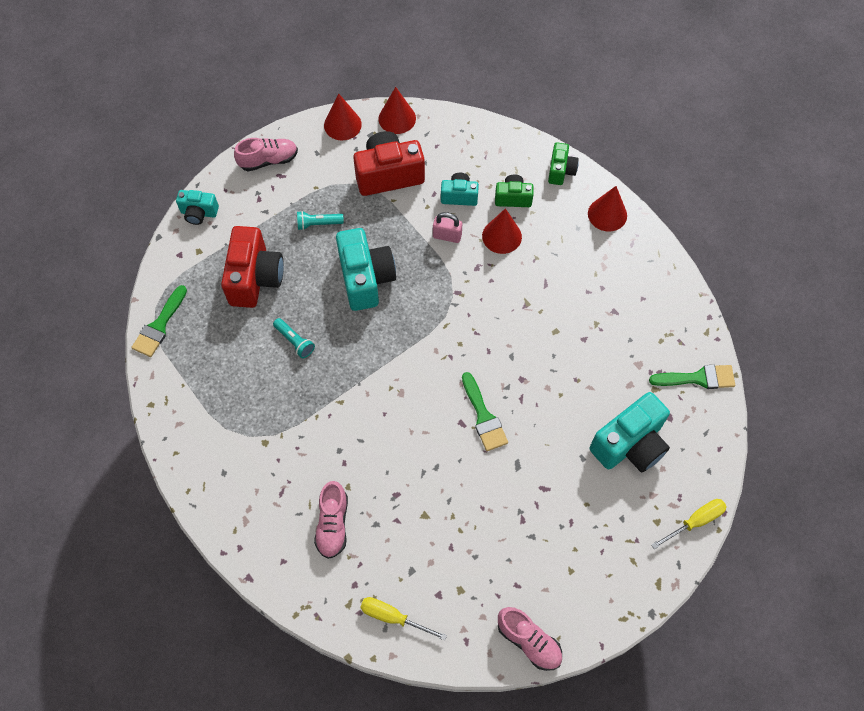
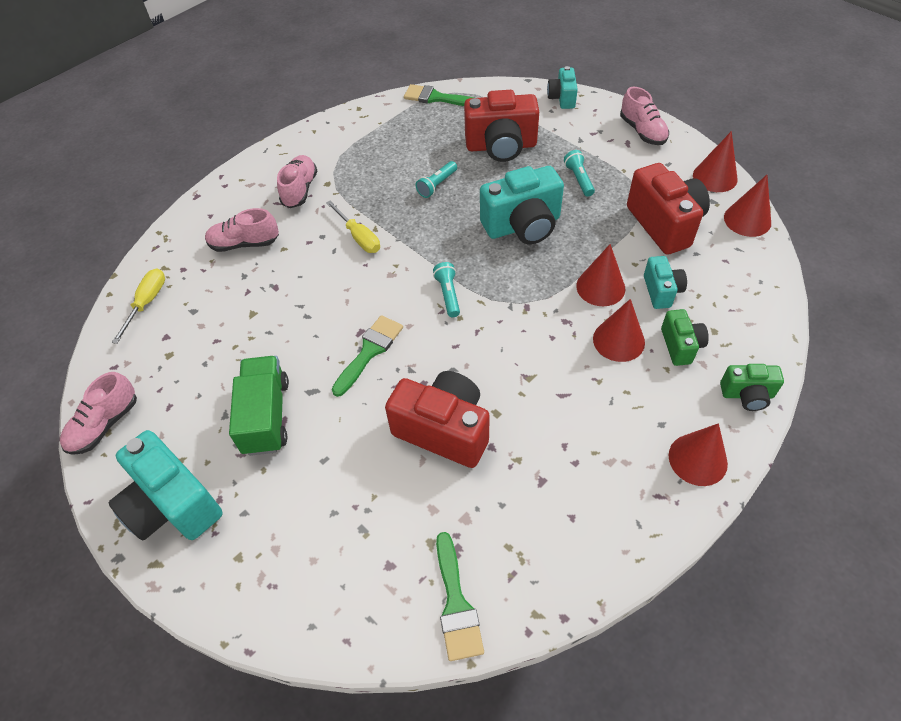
camera: 85 degrees right, 10 degrees down
(267, 469) = (300, 190): none -> pink shoe
(433, 349) = (448, 294): none -> turquoise flashlight
(447, 236) = (600, 287): pink padlock -> red cone
(483, 417) = (369, 351): green brush -> green brush turned 150 degrees clockwise
(537, 502) = (266, 416): none -> green truck
(566, 369) = (444, 430): none -> red camera
(629, 444) = (345, 515): turquoise camera -> turquoise camera (173, 504)
(695, 521) = (236, 609): yellow screwdriver -> yellow screwdriver (359, 237)

